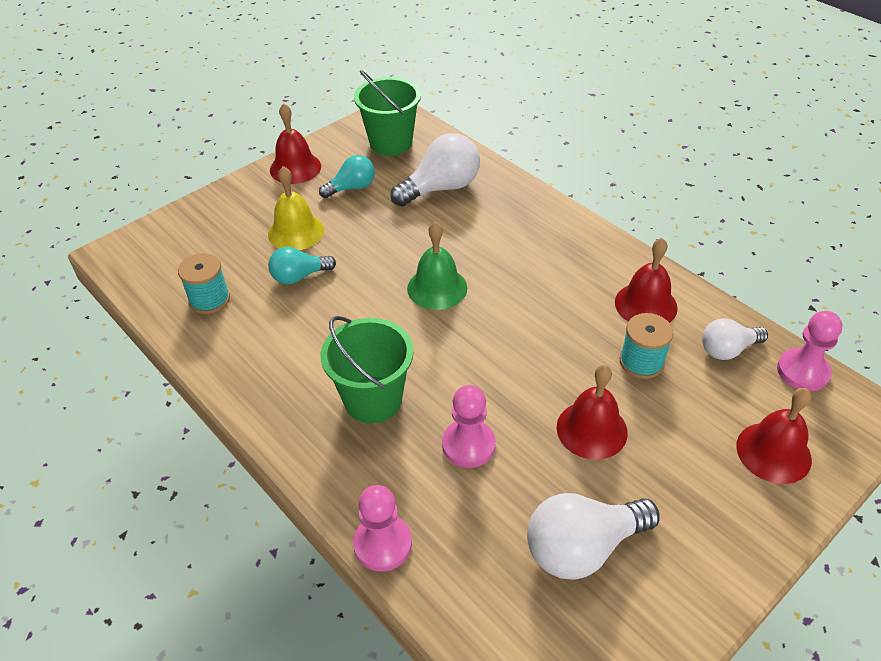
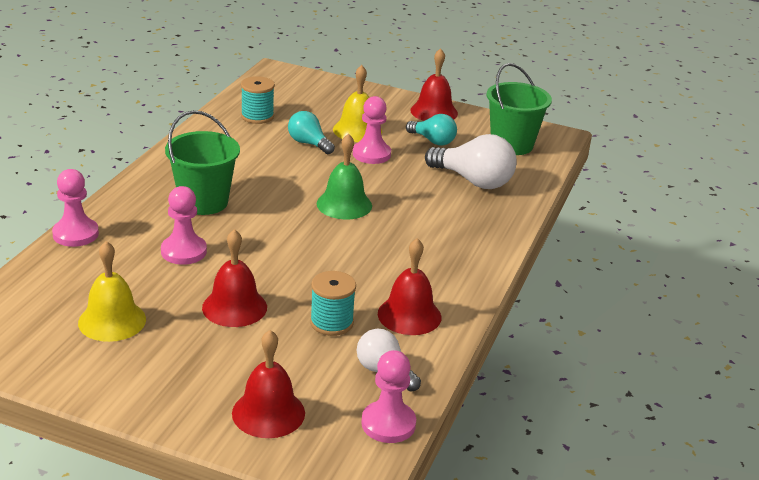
camera: 60 degrees right, 15 degrees down
(351, 237) = (371, 154): none -> pink pawn
(582, 548) = (112, 321): white light bulb -> yellow bell

